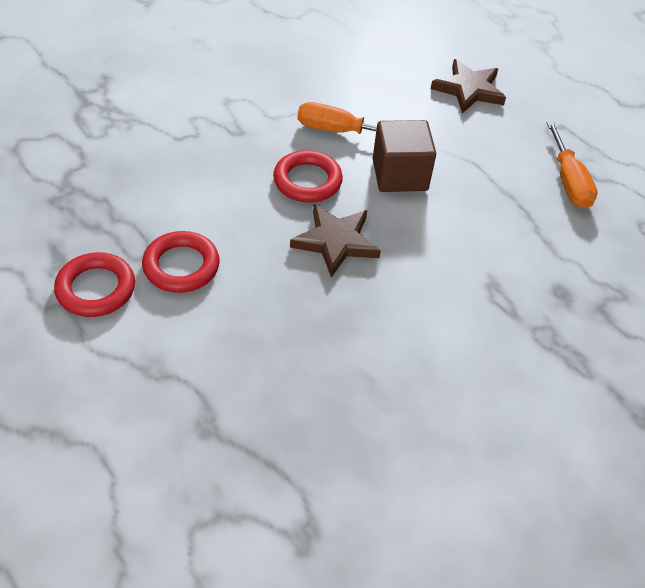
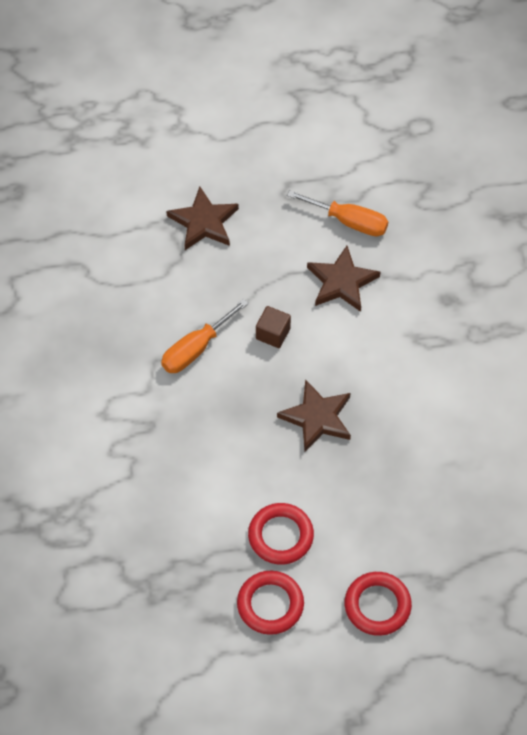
camera: 55 degrees left, 10 degrees up
(307, 181) = (240, 403): red ring -> red ring (377, 605)
(400, 175) = (273, 333): brown cube -> brown cube, size x0.59
(500, 201) = (341, 282): none -> brown star

